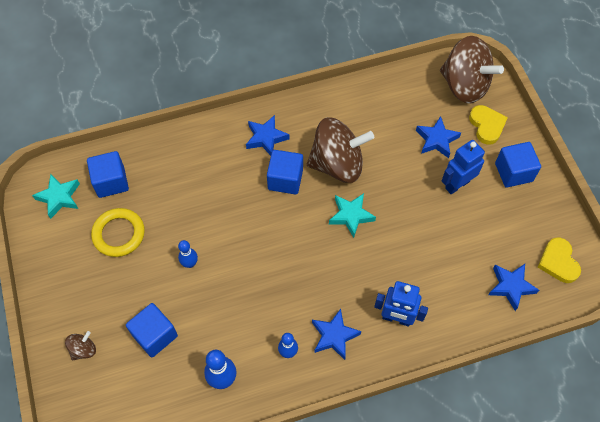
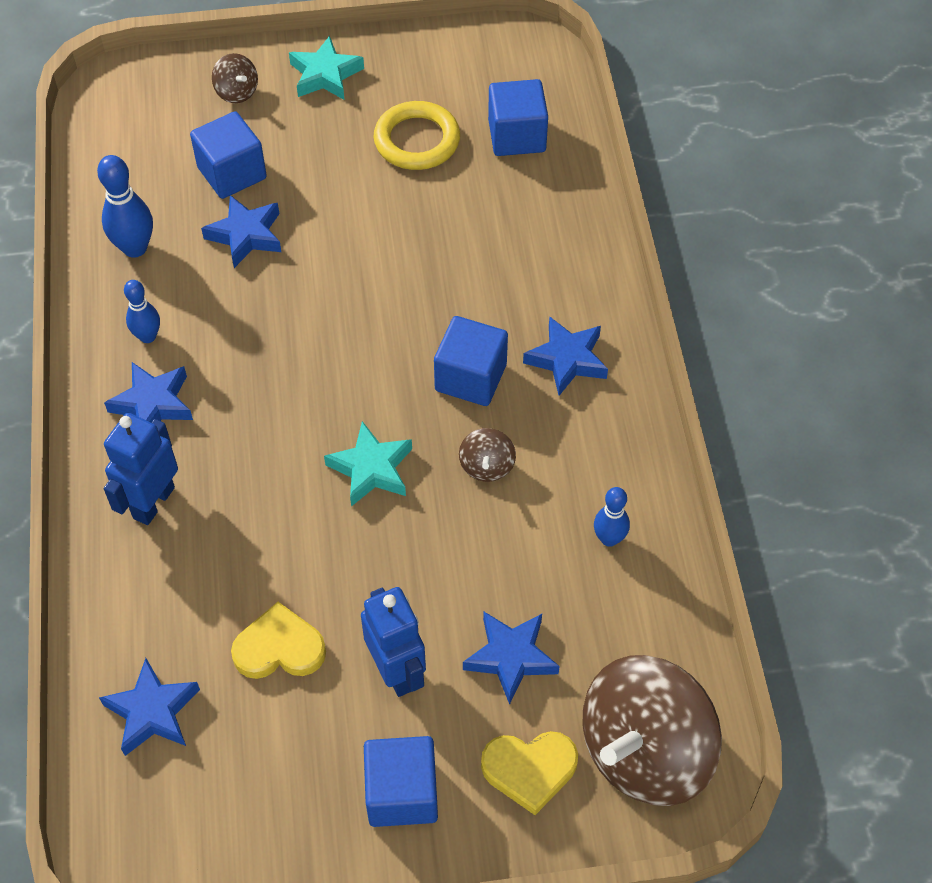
camera: 100 degrees right, 5 degrees down
(59, 197) = (501, 72): turquoise star -> turquoise star (325, 75)
(190, 263) = (340, 225): blue bowling pin -> blue bowling pin (609, 539)
(204, 315) = (246, 235): none -> blue star
(337, 164) = (487, 466): brown spinning top -> brown spinning top, size x0.42
(558, 262) = (176, 820): yellow heart -> yellow heart (279, 648)

